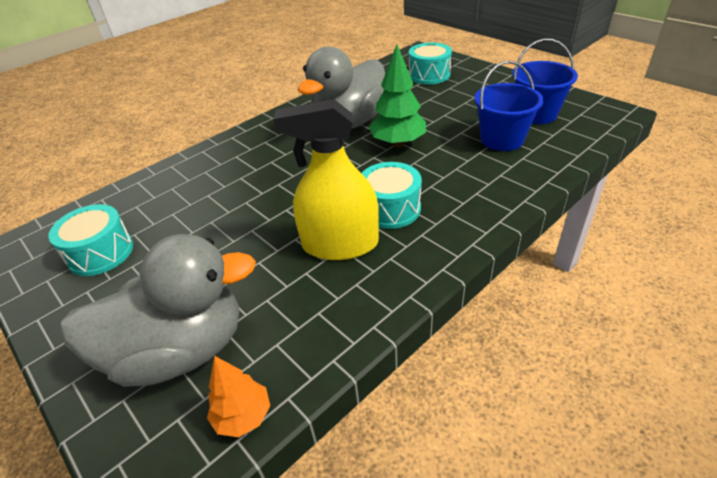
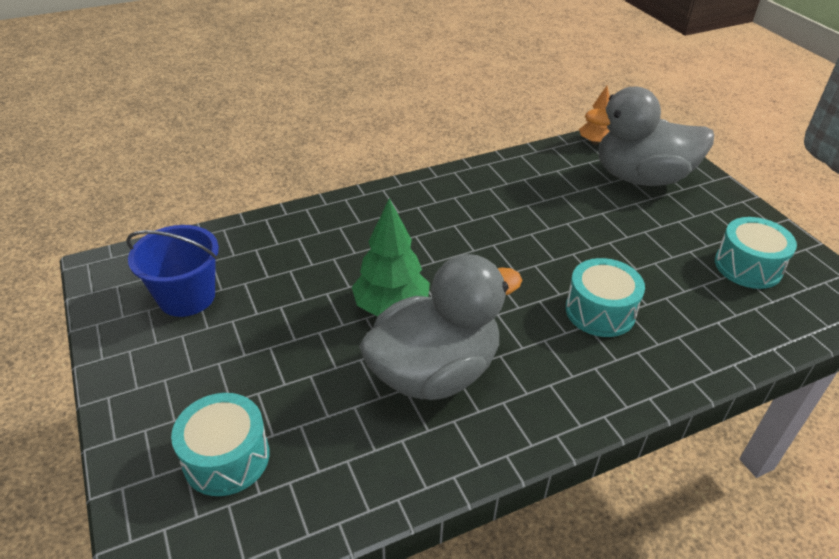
camera: 165 degrees left, 0 degrees up
(340, 244) = (509, 212): yellow spray bottle -> none
(390, 208) = (449, 230): turquoise drum -> turquoise drum (600, 311)
(502, 139) = (270, 272): blue bucket -> none

